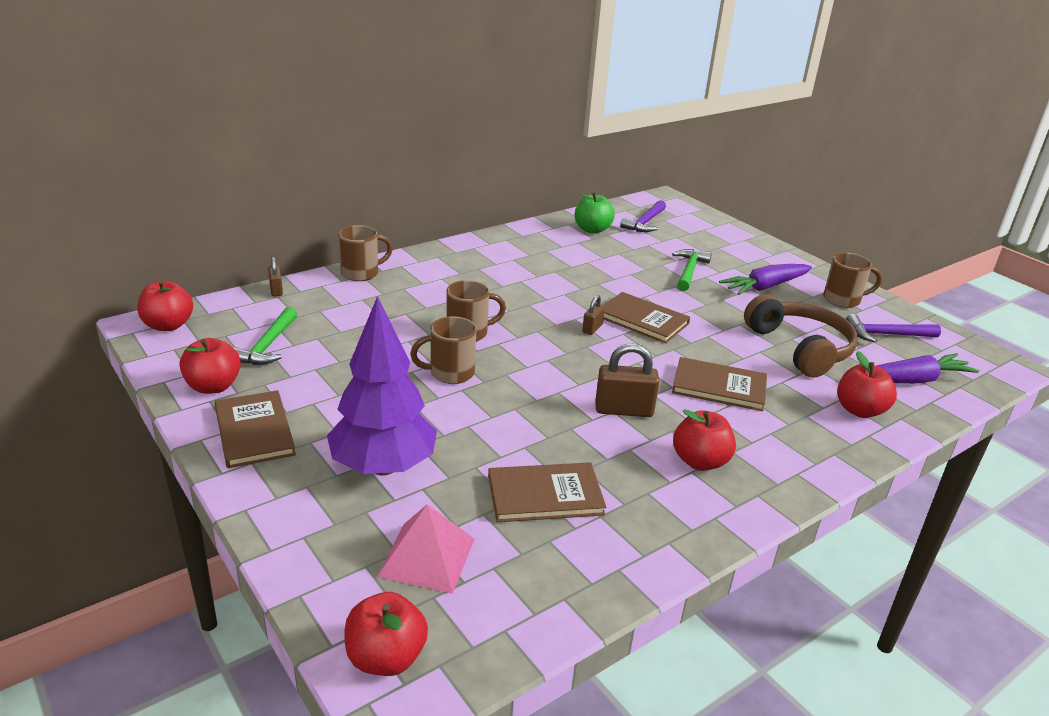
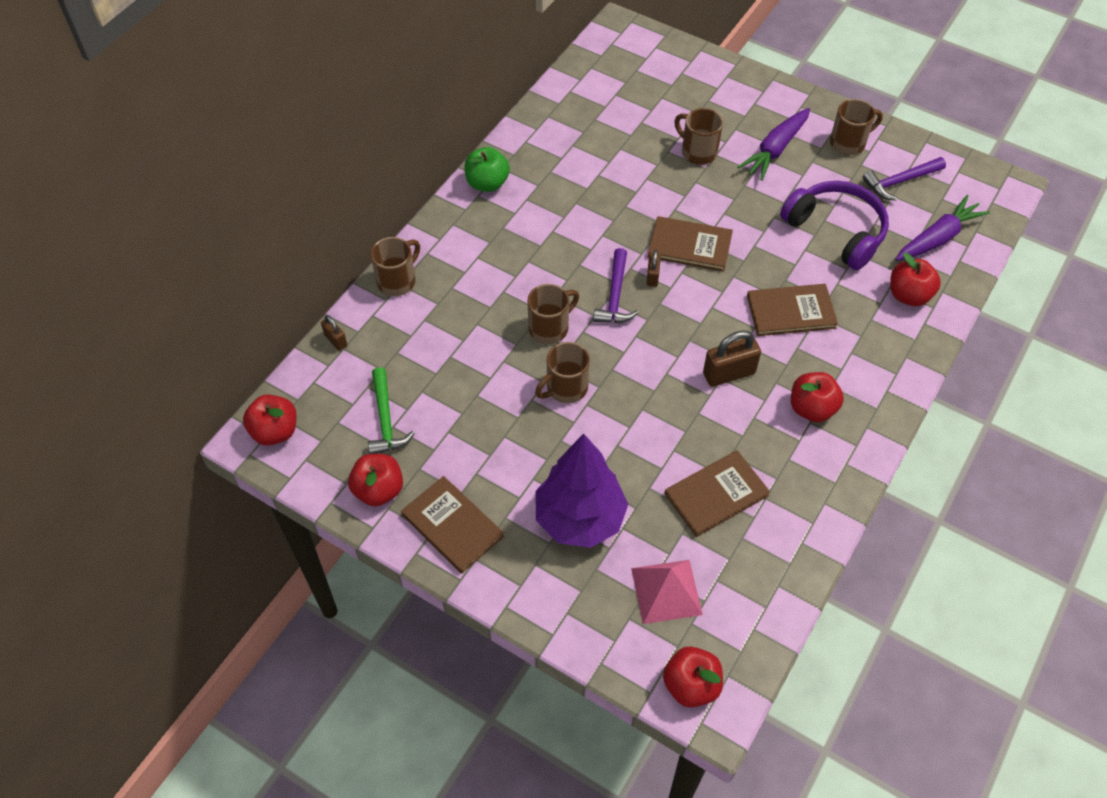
camera: 20 degrees left, 25 degrees up
(592, 229) = (576, 117): green apple -> green apple (487, 183)
(645, 222) = (621, 83): purple hammer -> purple hammer (615, 296)
(689, 271) = (698, 152): green hammer -> brown mug
(800, 348) = (836, 231): brown headphones -> purple headphones

